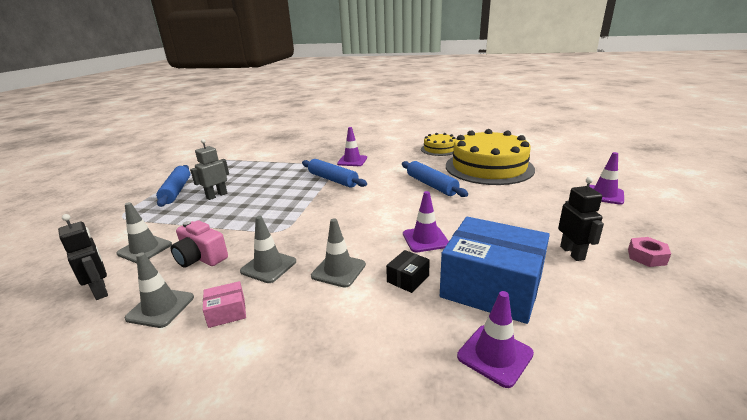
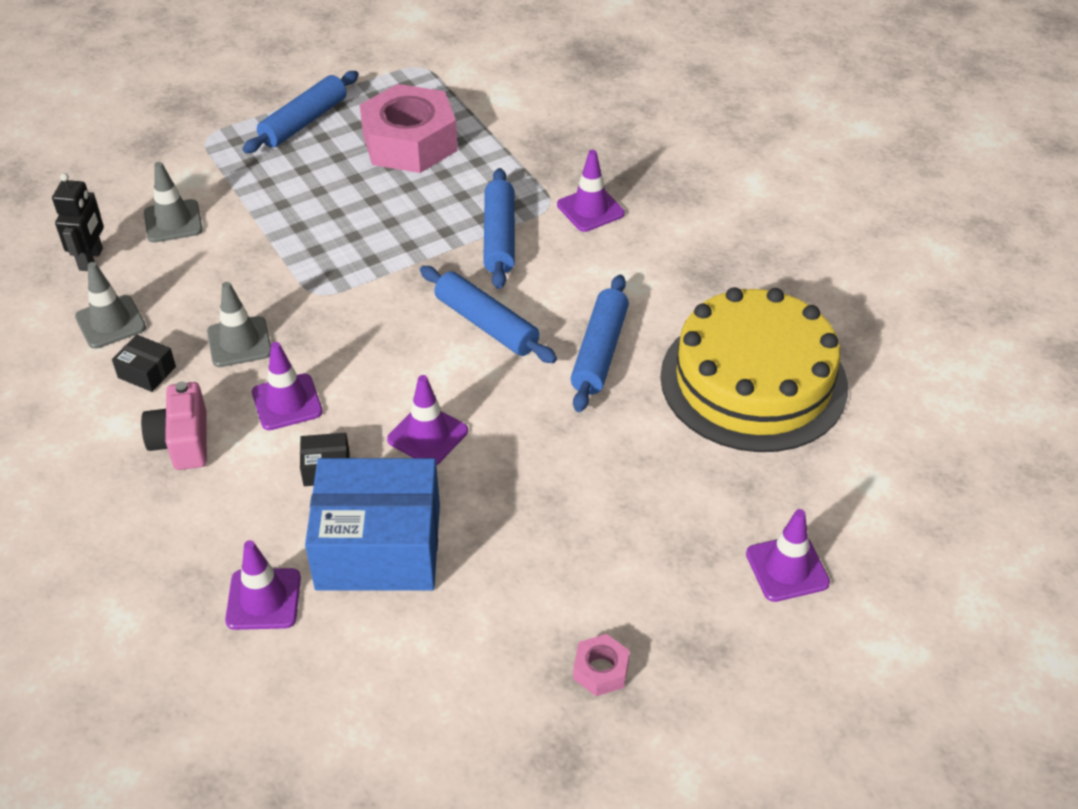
camera: 45 degrees right, 20 degrees up
(201, 258) = (202, 278): pink camera -> pink camera (182, 442)
(216, 195) = (332, 168): grey robot -> none
(227, 312) = (147, 372): pink box -> black box
(244, 176) = (410, 143): none -> pink nut
(338, 270) = (287, 402): grey traffic cone -> purple traffic cone
(377, 200) = (486, 324): none -> blue rolling pin
(439, 149) = (769, 277): yellow cake -> none
(491, 287) = (378, 546): blue box -> blue box turned 75 degrees counterclockwise
(572, 253) = (535, 591): black robot -> none

